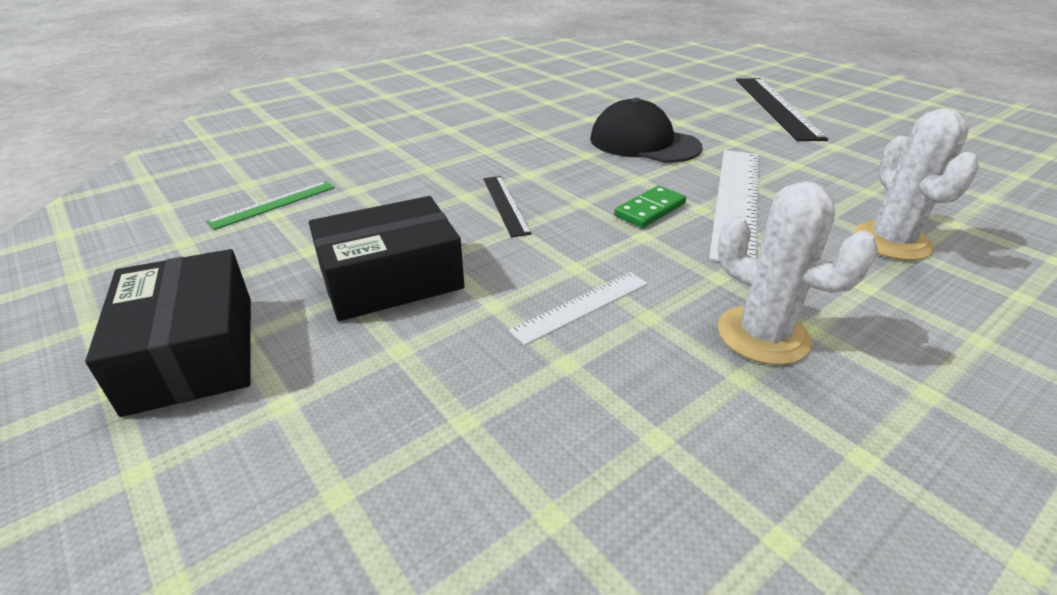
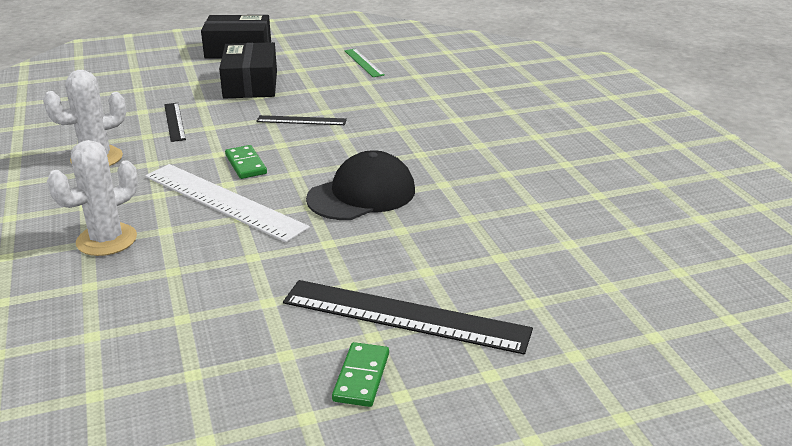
camera: 110 degrees right, 5 degrees down
(581, 306) = (174, 121): white ruler -> black ruler
(846, 109) = (361, 377): none -> green domino
(891, 241) = (106, 240): white cactus -> white cactus turned 60 degrees counterclockwise

